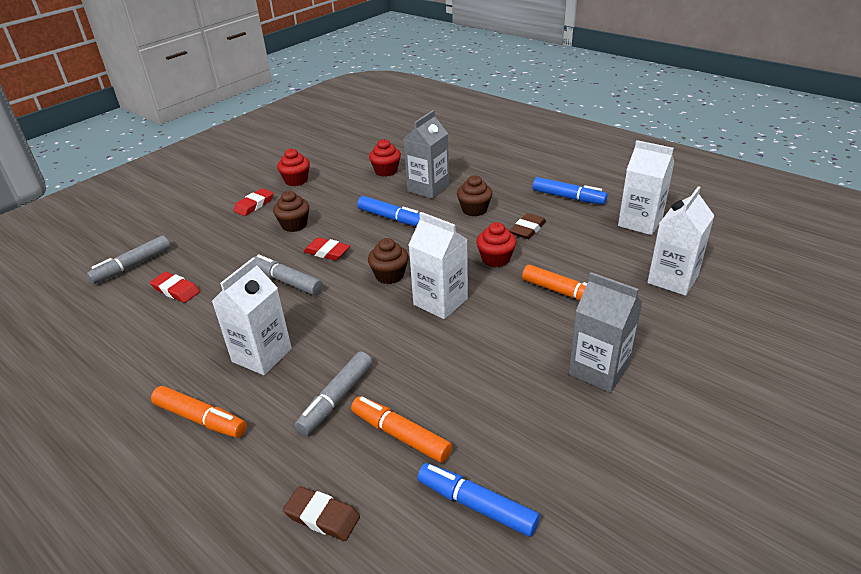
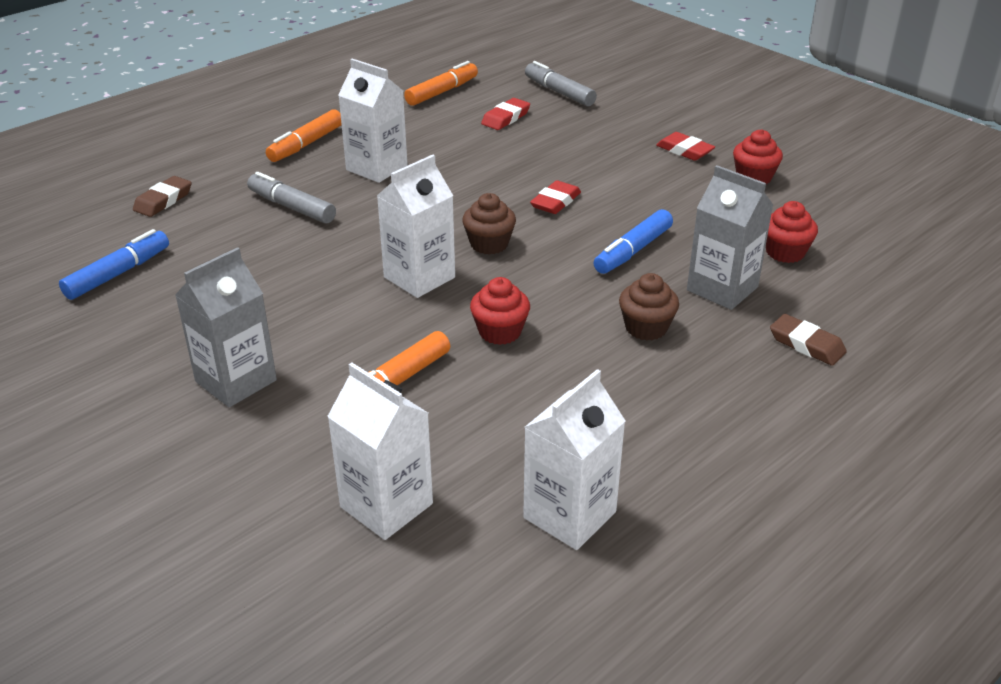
camera: 95 degrees right, 0 degrees up
(287, 281) = (500, 177): grey marker -> none
(294, 225) = (627, 179): brown cupcake -> none
(400, 435) = (224, 239): orange marker -> orange marker (442, 92)
(528, 229) = (575, 374): brown eraser -> brown eraser (806, 344)
(568, 197) = (676, 440): blue marker -> none

